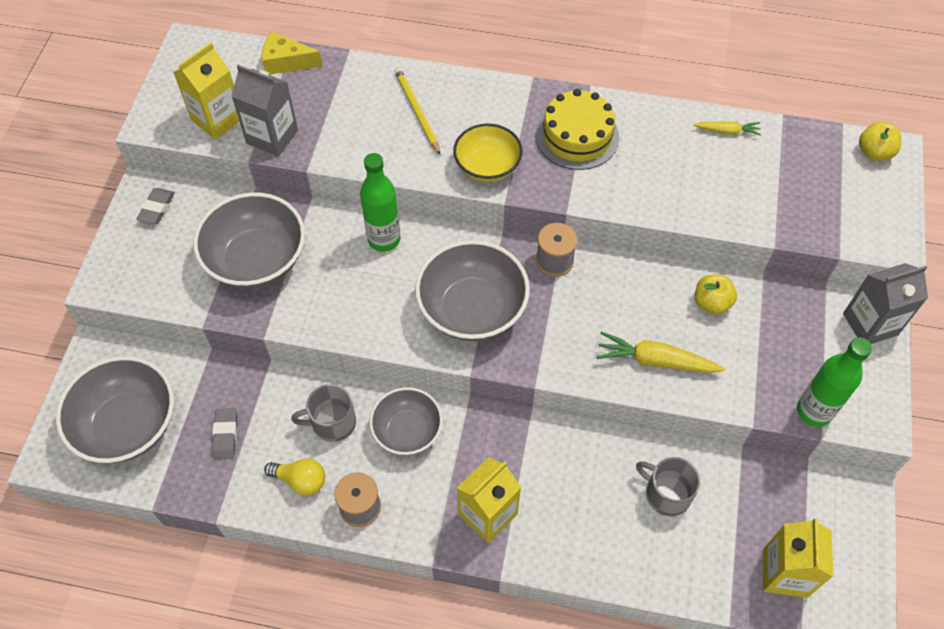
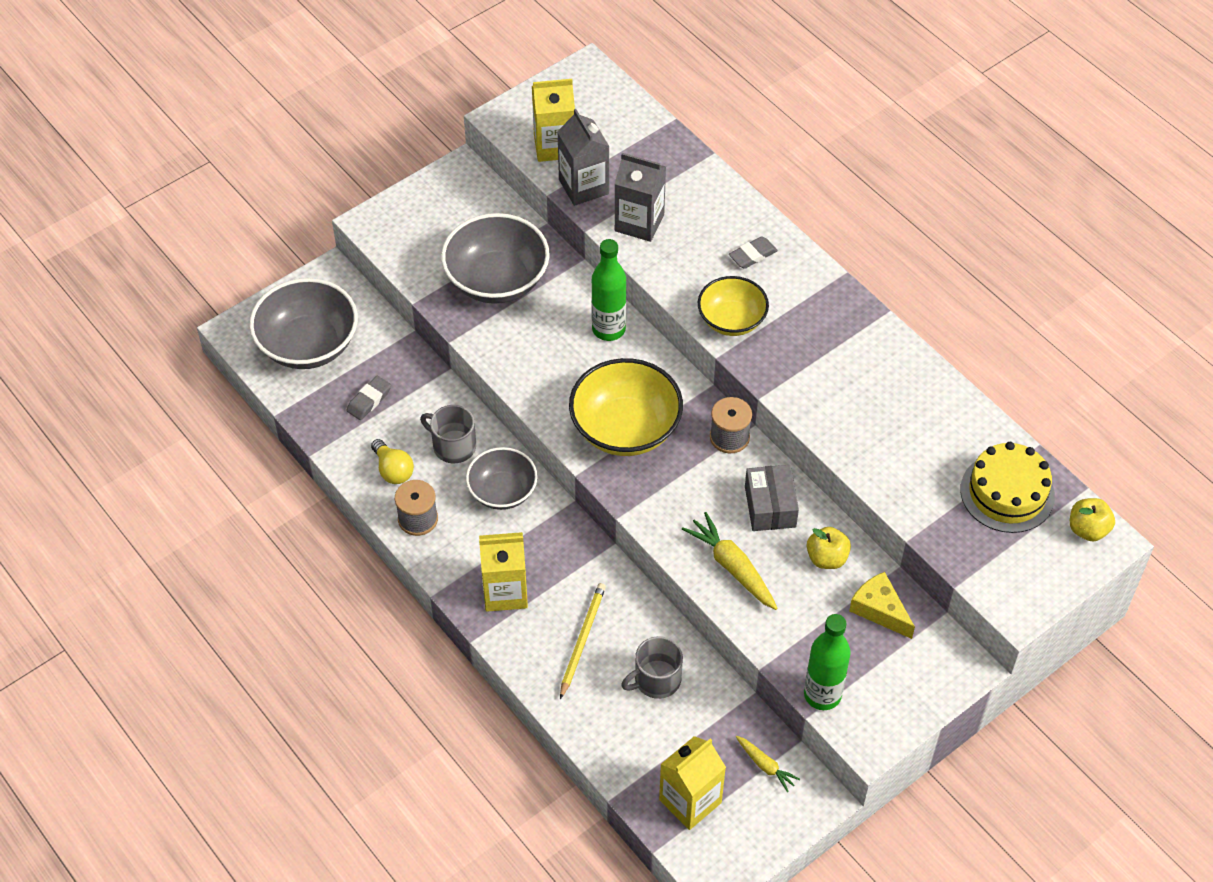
camera: 40 degrees right, 5 degrees down
(157, 208) = (458, 191): grey eraser -> grey eraser (753, 255)
(286, 62) = (651, 132): yellow cheese -> yellow cheese (879, 610)
(417, 111) = (718, 239): yellow pencil -> yellow pencil (582, 640)
(472, 309) = (625, 428): grey bowl -> yellow bowl
(577, 136) = (832, 344): yellow cake -> yellow cake (1007, 493)
(635, 293) = (770, 506): none -> grey box
(666, 494) = (656, 679): grey mug -> grey mug turned 105 degrees counterclockwise
(727, 131) = (970, 425): yellow carrot -> yellow carrot (765, 766)
(870, 324) = (947, 669): grey carton -> grey carton (639, 223)

